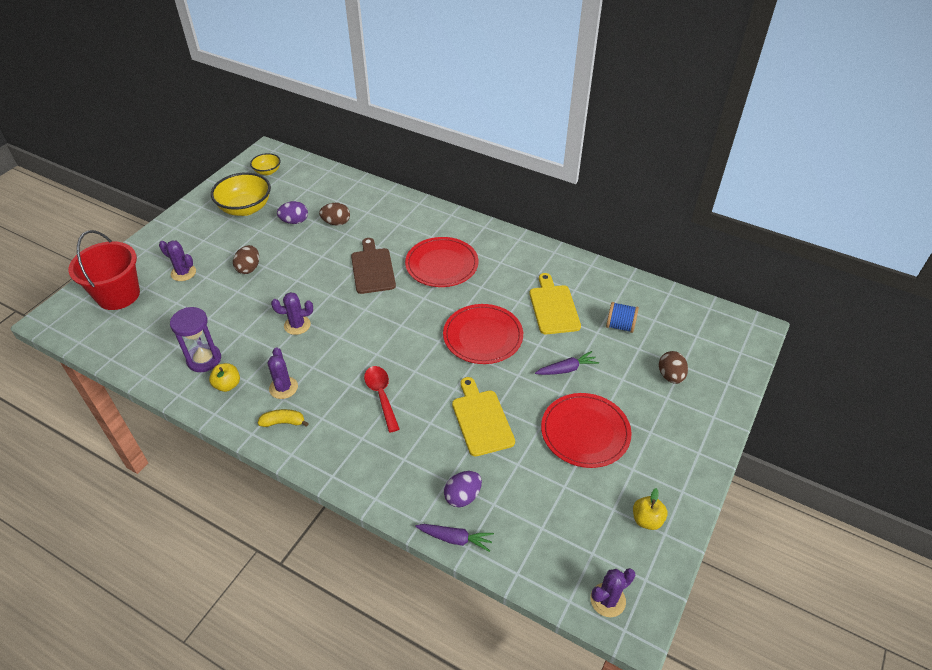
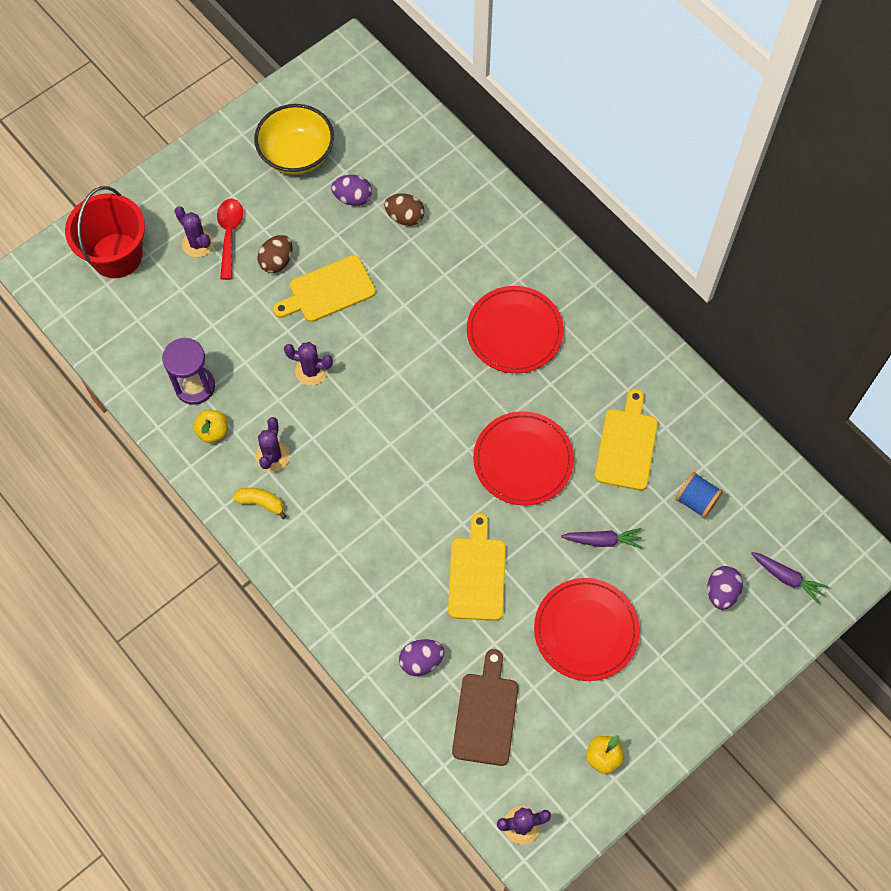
camera: 20 degrees right, 20 degrees up
(267, 171) = (341, 93): yellow bowl -> none
(294, 275) = (328, 290): none -> yellow cutting board
(372, 269) = (426, 311): brown cutting board -> brown cutting board (486, 714)
(381, 395) = (377, 504): red spoon -> red spoon (229, 235)
(455, 539) = (396, 705): purple carrot -> purple carrot (787, 578)
(670, 376) = (721, 592): brown egg -> purple egg

